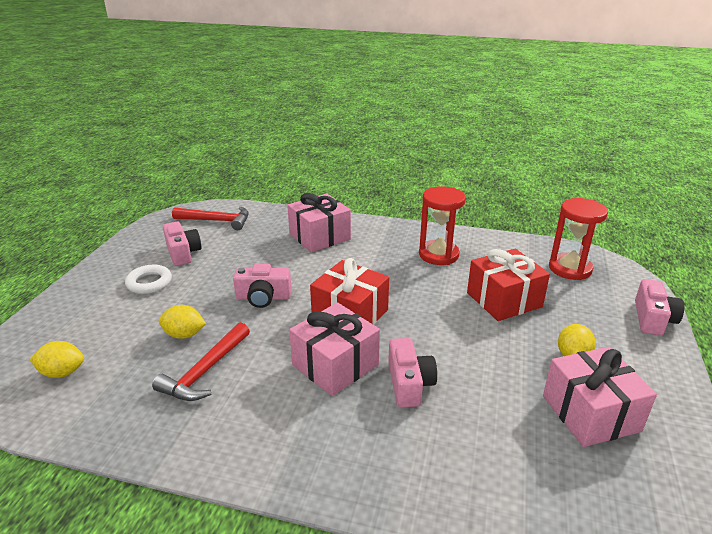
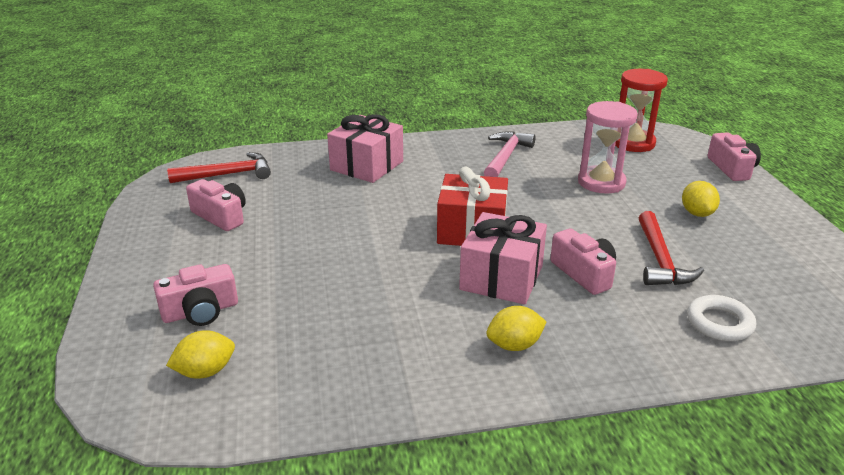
camera: 25 degrees left, 0 degrees up
(149, 283) = (213, 256): white ring -> white ring (719, 323)
(184, 334) = (313, 295): yellow lemon -> yellow lemon (514, 345)
(205, 371) = (374, 321): red hammer -> red hammer (660, 260)
(263, 297) = (365, 237): pink camera -> pink camera (200, 311)
(438, 255) = (506, 157): red hourglass -> pink hammer
(504, 300) = (601, 182): red gift -> pink hourglass
(590, 413) = (747, 253): pink gift -> none

